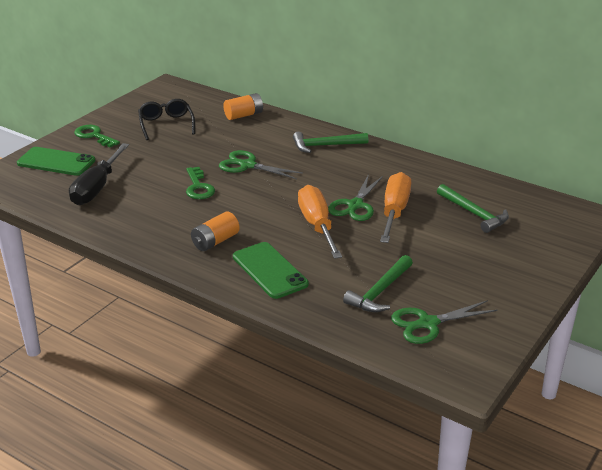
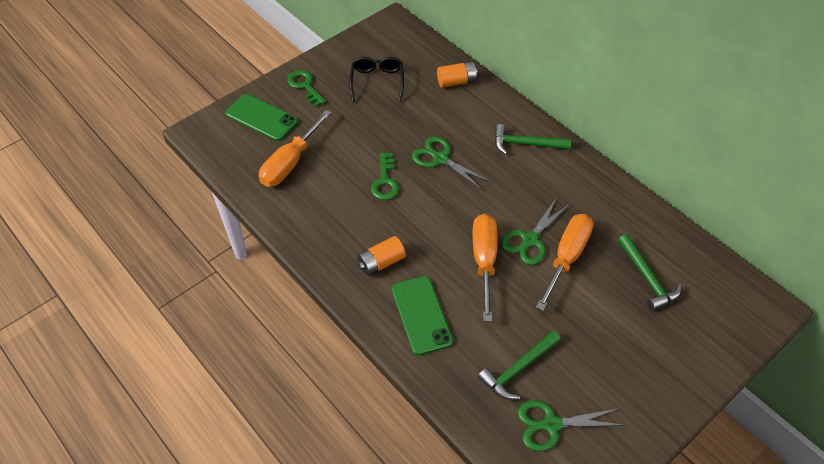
camera: 15 degrees right, 20 degrees up
(97, 188) = (290, 162): black screwdriver -> orange screwdriver

